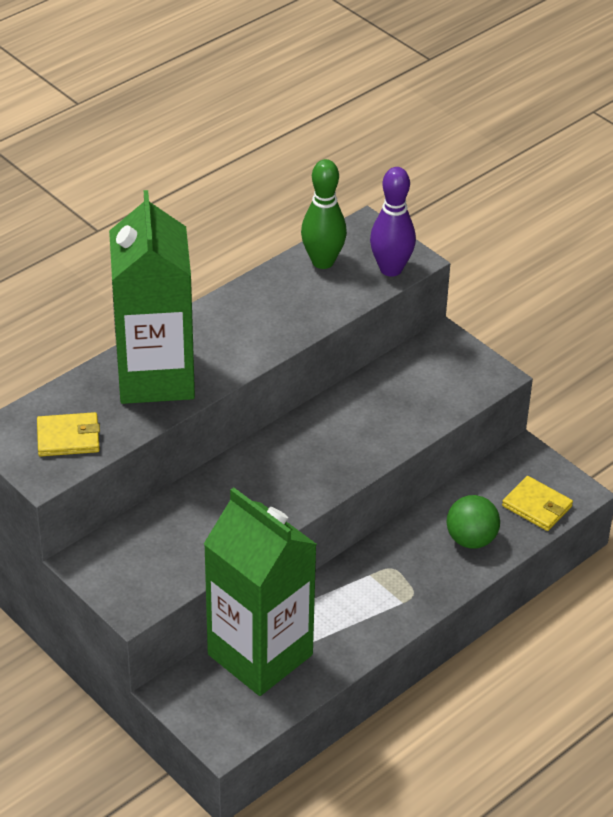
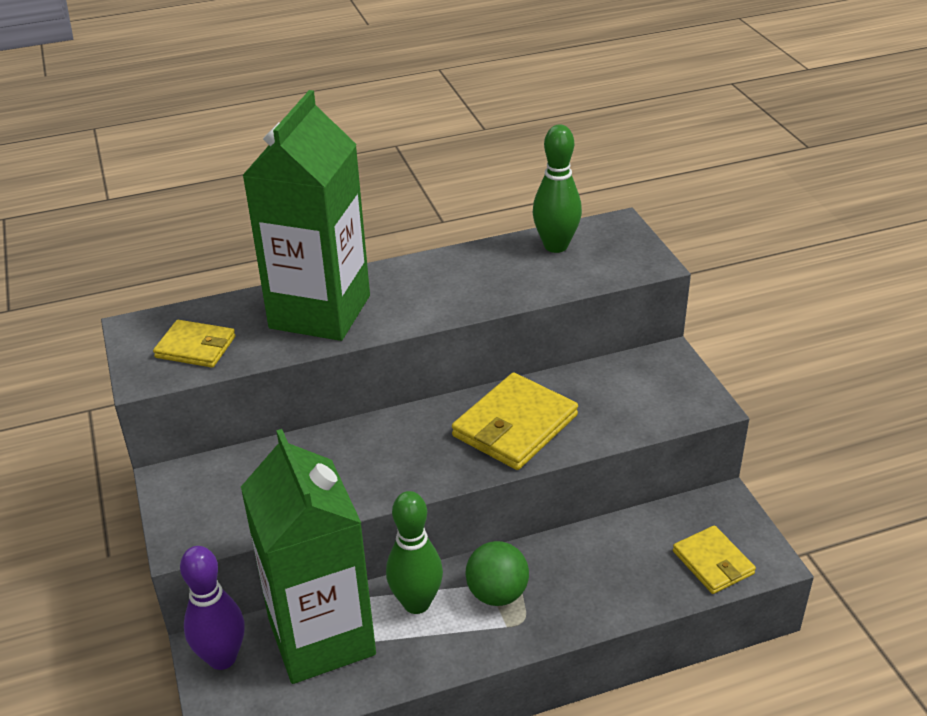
camera: 25 degrees right, 5 degrees down
(321, 606) = (416, 603): none -> green bowling pin
(349, 435) = (515, 426): none -> yellow wallet
(391, 269) = (622, 266): purple bowling pin -> purple bowling pin (222, 658)
(471, 539) = (619, 578): green ball -> green ball (497, 594)

